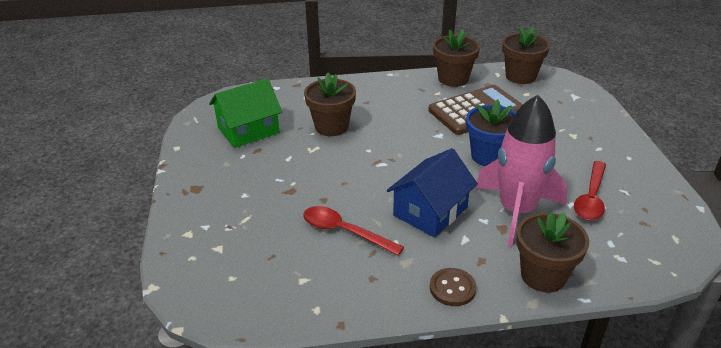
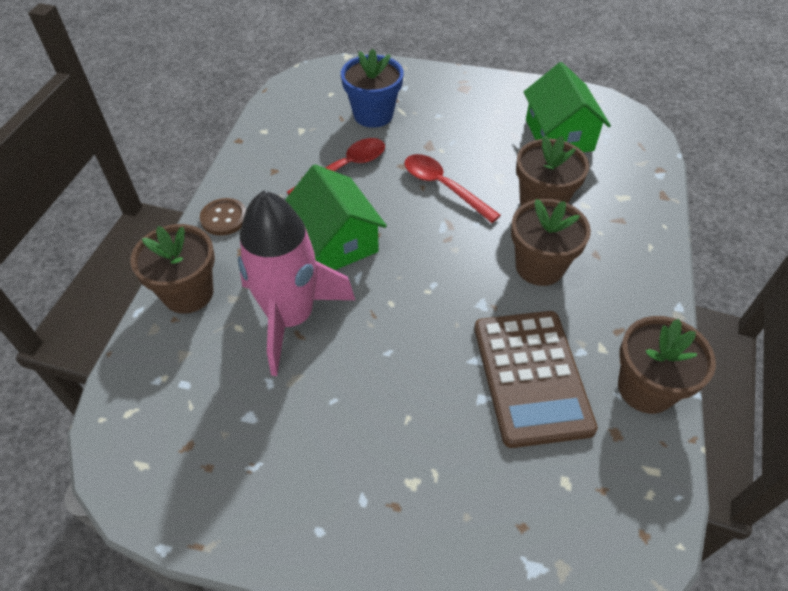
camera: 110 degrees right, 15 degrees up
(430, 211) = (336, 240): blue house -> green house
(489, 156) = (409, 340): blue flower pot -> blue flower pot (373, 115)
(520, 76) = (634, 507): brown flower pot -> brown flower pot (539, 267)
(591, 198) = (265, 412): red spoon -> red spoon (443, 187)

